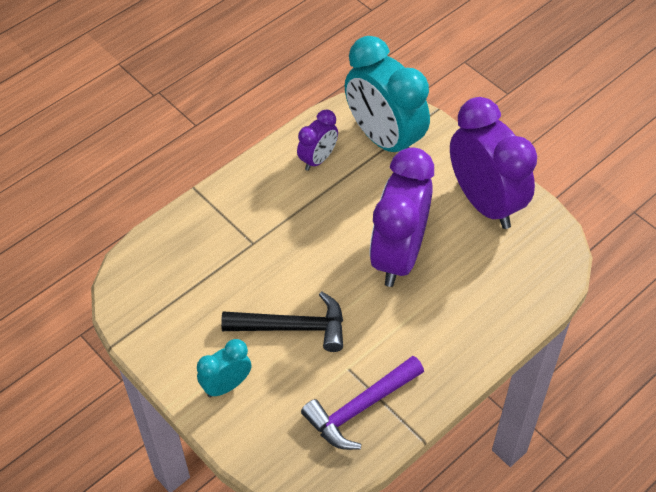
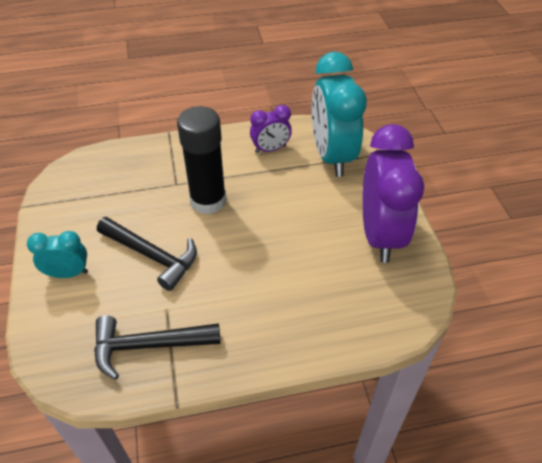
camera: 30 degrees right, 5 degrees down
(300, 246) = (208, 201): none -> black glue stick
(360, 408) = (148, 345): purple hammer -> black hammer
(398, 255) = (277, 242): purple clock -> none

